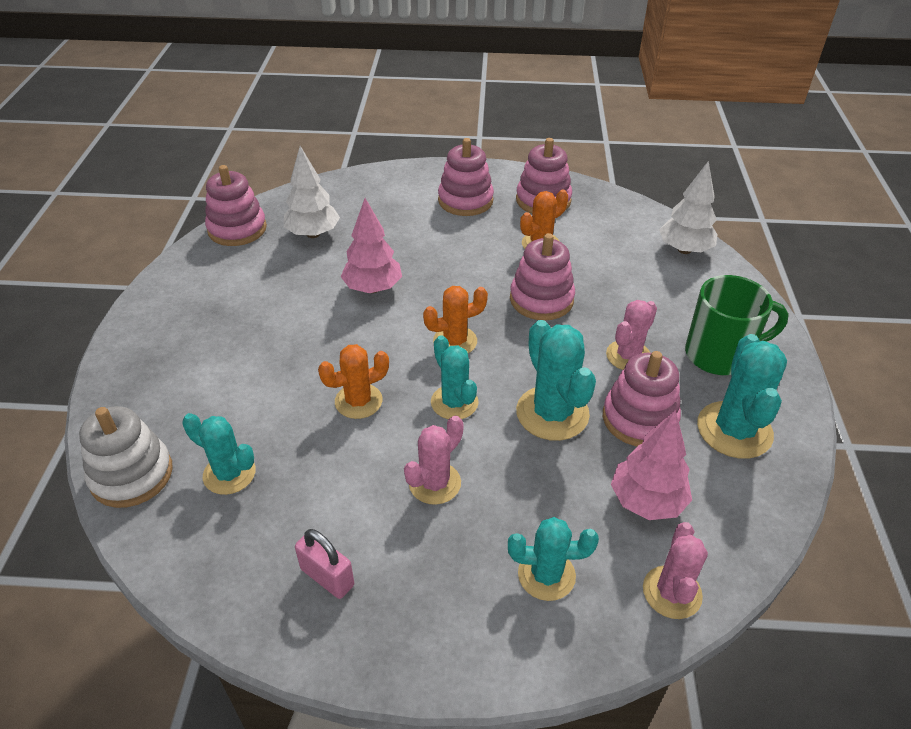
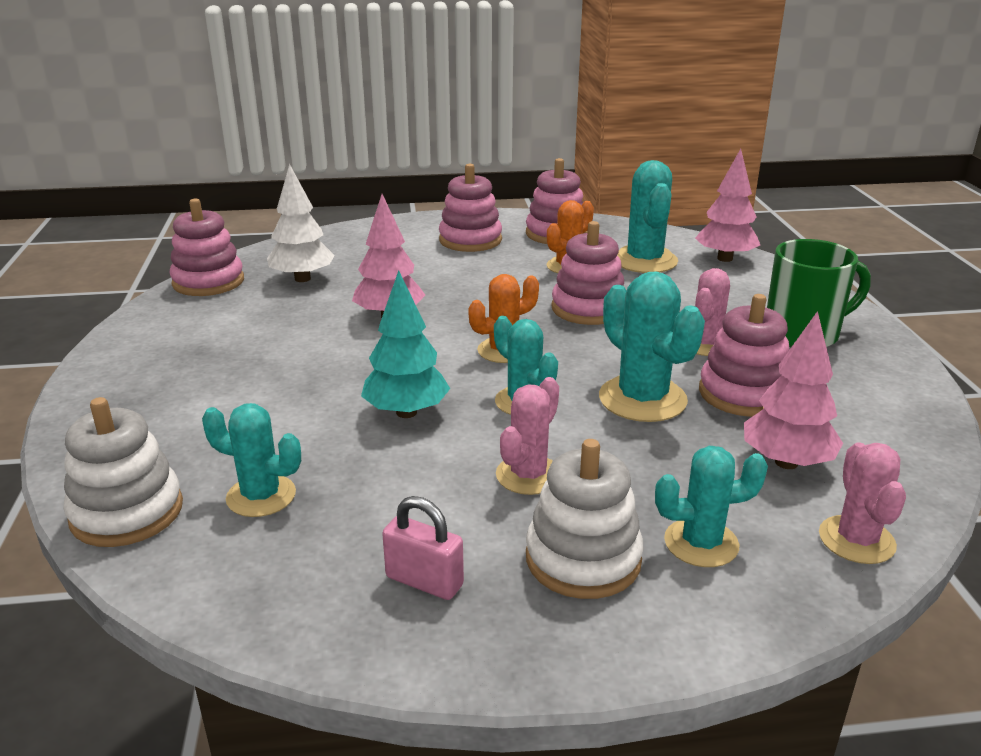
camera: 10 degrees left, 15 degrees down
(358, 401) = (406, 412): orange cactus -> turquoise tree
(450, 575) = (583, 559): none -> white stacking toy
(684, 250) = (725, 258): white tree -> pink tree
(734, 430) = (851, 392): turquoise cactus -> turquoise cactus (644, 261)

